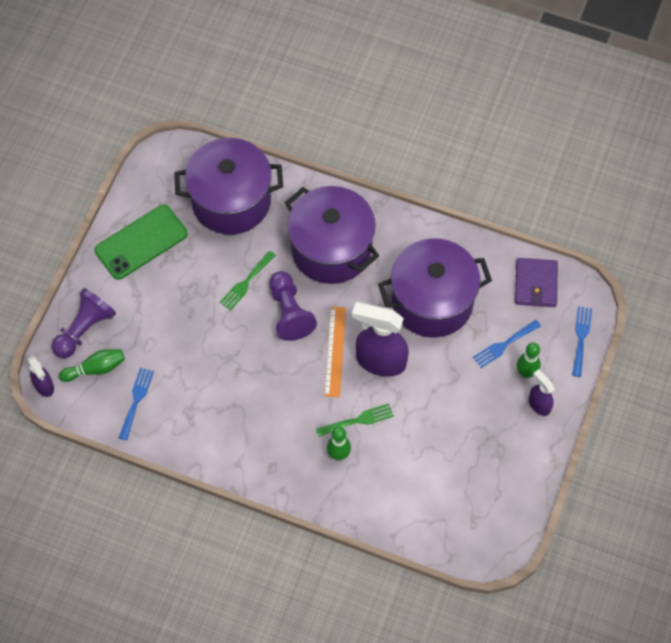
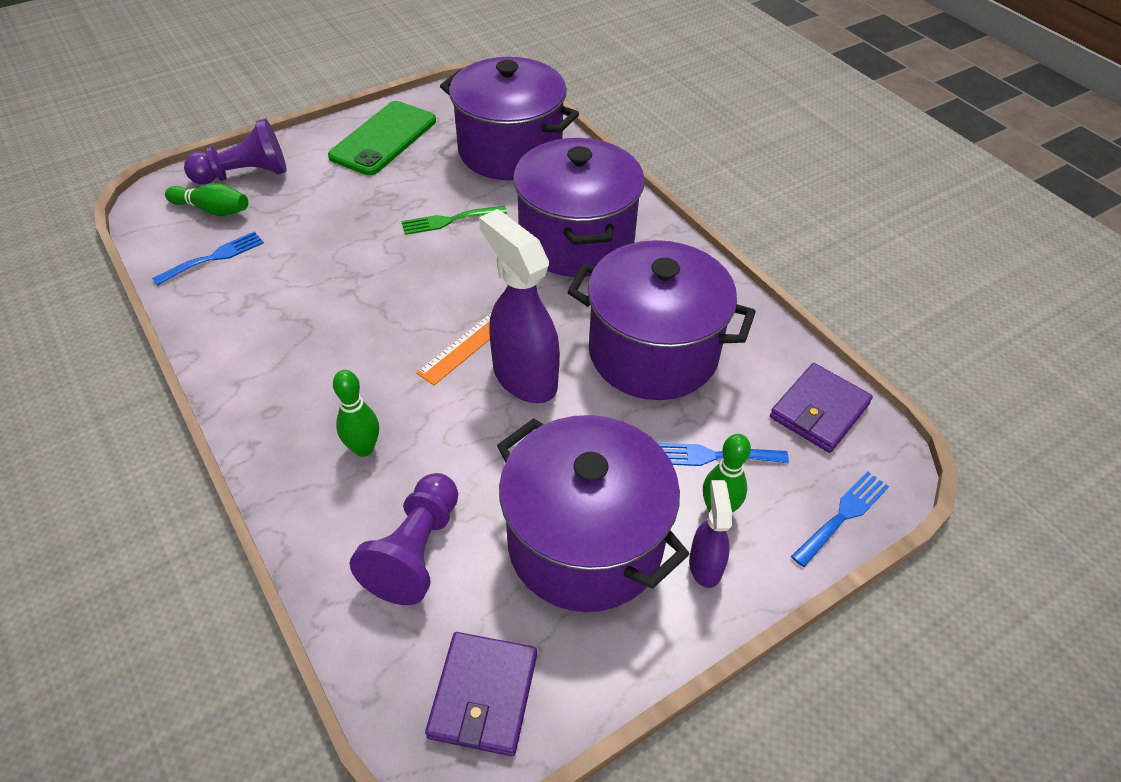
camera: 35 degrees right, 15 degrees down
(44, 386) = (149, 197): purple spray bottle -> none
(141, 242) = (384, 139): green phone -> green phone turned 60 degrees counterclockwise
(289, 312) = (467, 270): purple pawn -> purple pawn (416, 551)
(358, 420) = (430, 425): green fork -> none
(480, 430) = (585, 543): none -> purple pot
(492, 524) = (483, 695): none -> purple wallet

